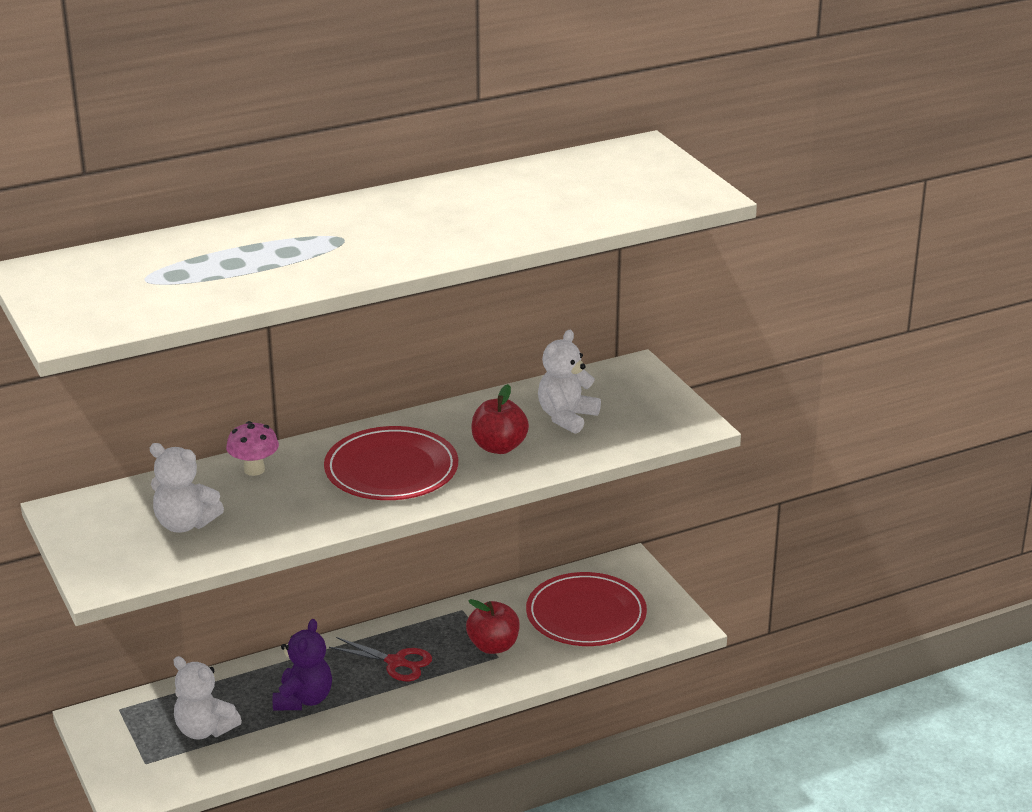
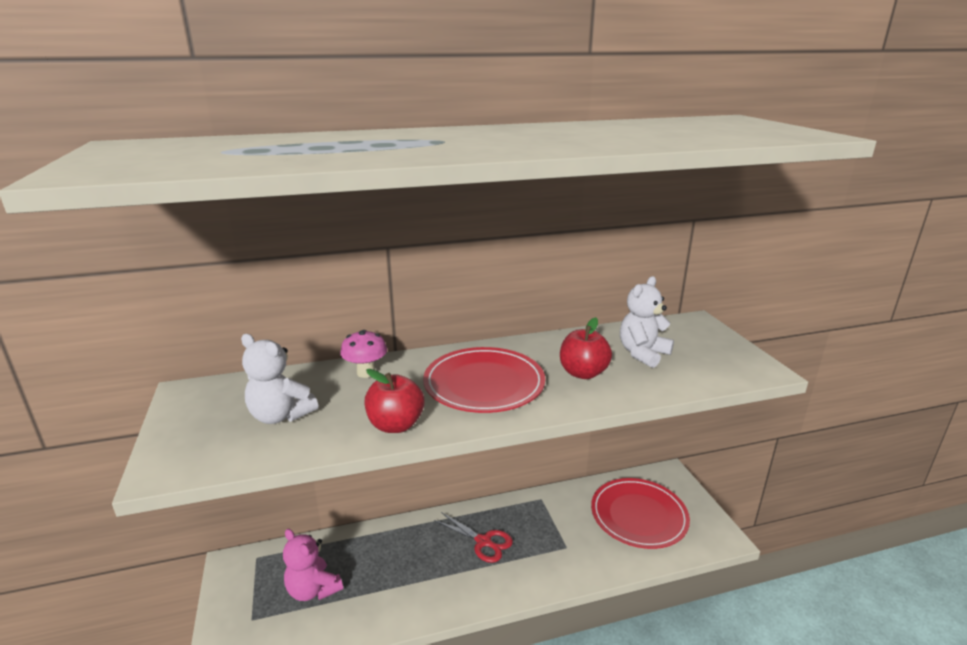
camera: 10 degrees right, 5 degrees down
(204, 730) = (313, 590): white teddy bear -> pink teddy bear
(303, 699) = (402, 569): purple teddy bear -> none
(493, 646) = (563, 536): red apple -> red apple (396, 425)

